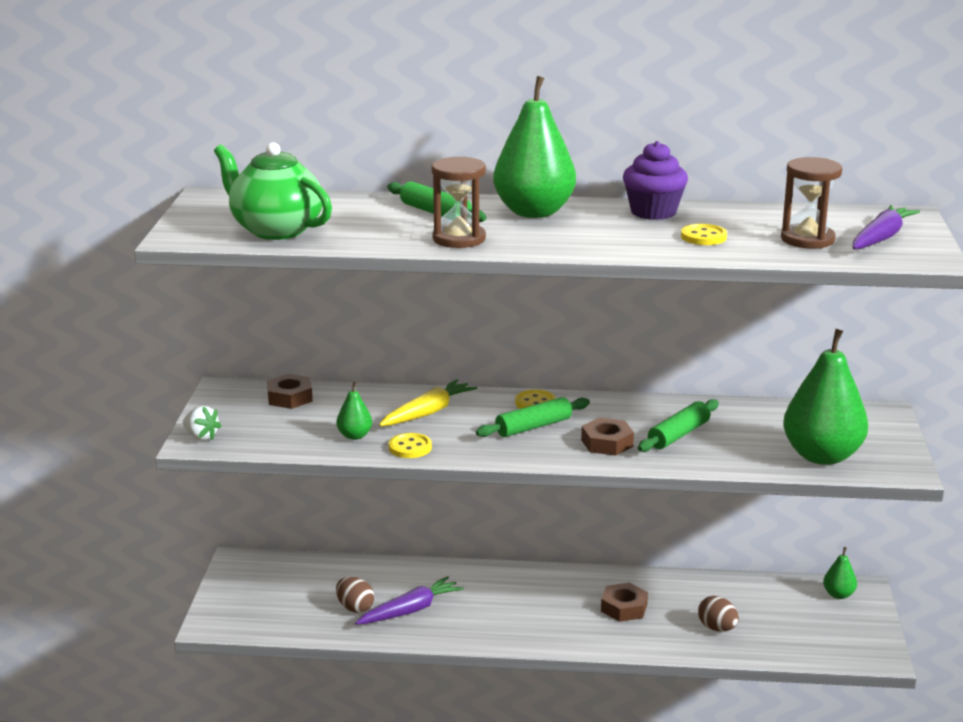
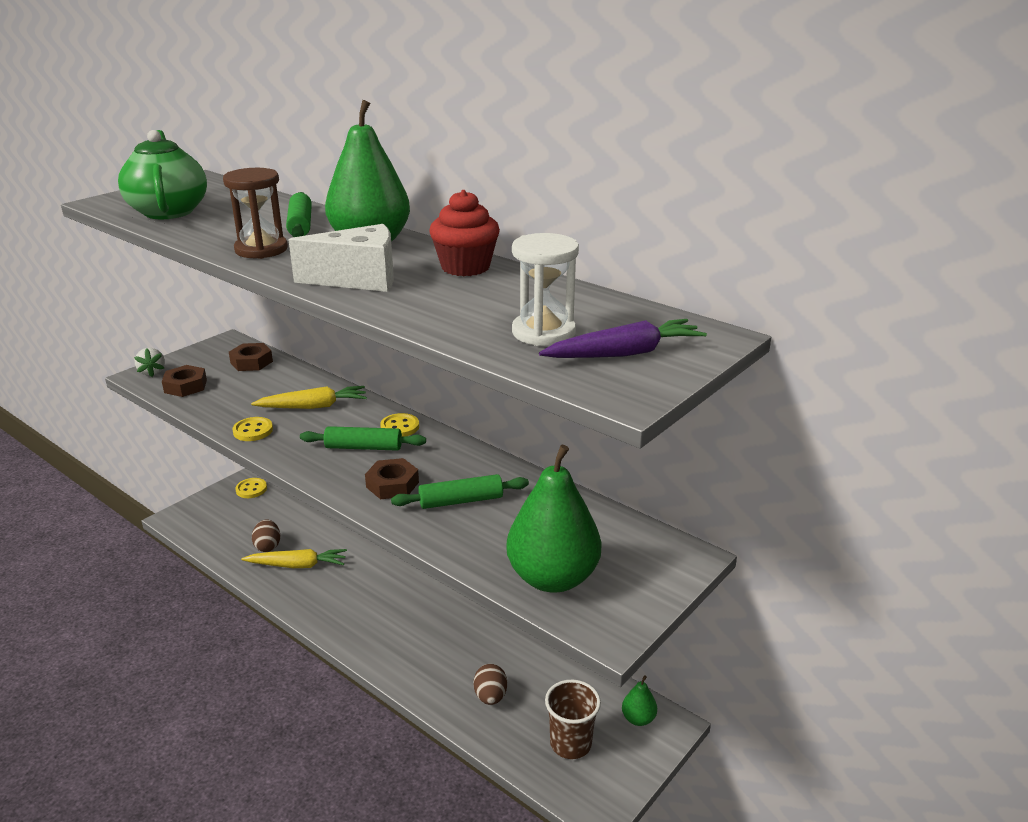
camera: 35 degrees right, 5 degrees up
(354, 436) = (236, 407): green pear -> none
(410, 610) = (297, 565): purple carrot -> yellow carrot
(598, 240) = (359, 279): none -> white cheese
(624, 608) = (442, 638): brown nut -> brown nut (185, 386)
(653, 212) = (465, 267): purple cupcake -> red cupcake
(703, 237) = (452, 302): yellow button -> yellow button (251, 489)
(807, 239) = (543, 332): brown hourglass -> white hourglass
(813, 630) = (570, 743): none -> brown cup

